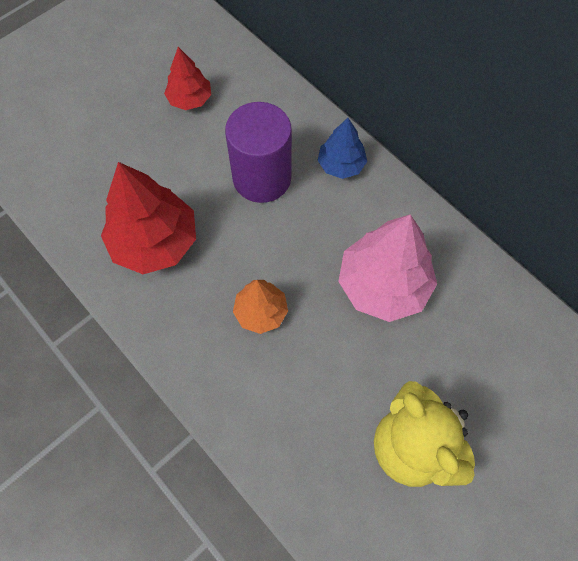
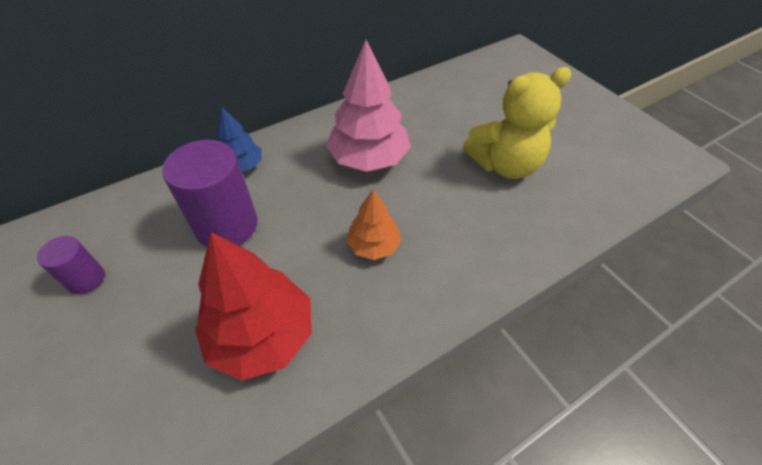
camera: 80 degrees left, 15 degrees down
(190, 99) = (86, 279): red tree -> purple cylinder

